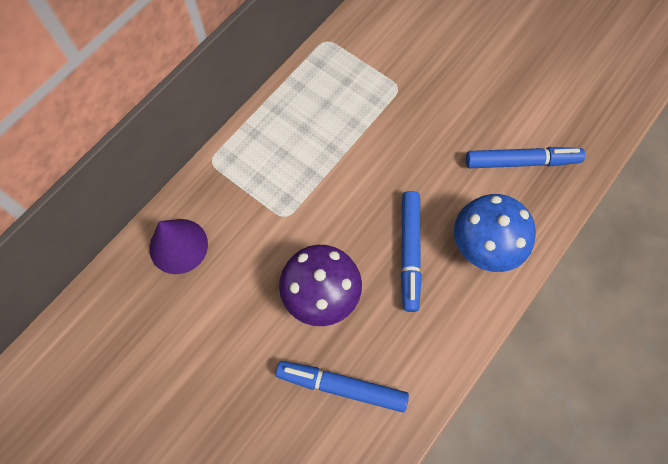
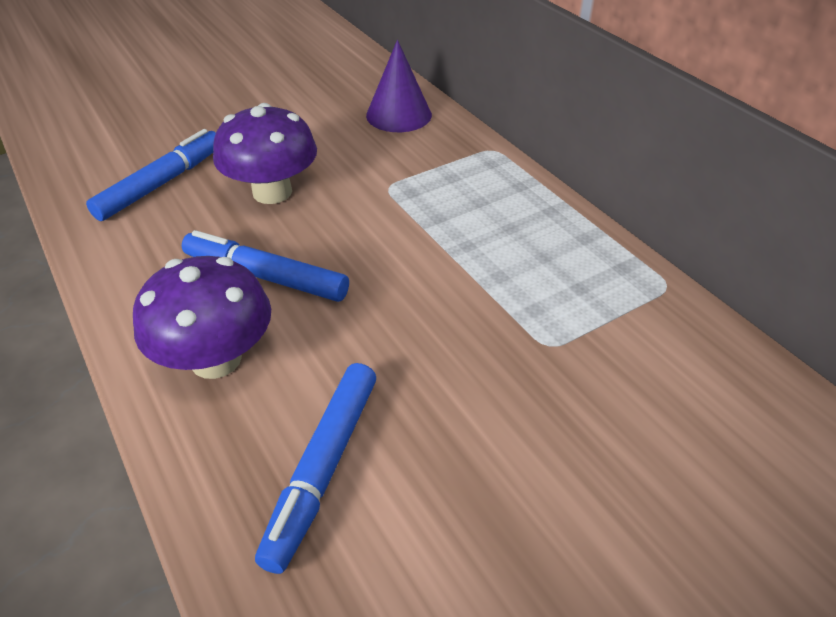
camera: 110 degrees right, 25 degrees down
(485, 245) = (216, 359): blue mushroom -> purple mushroom

